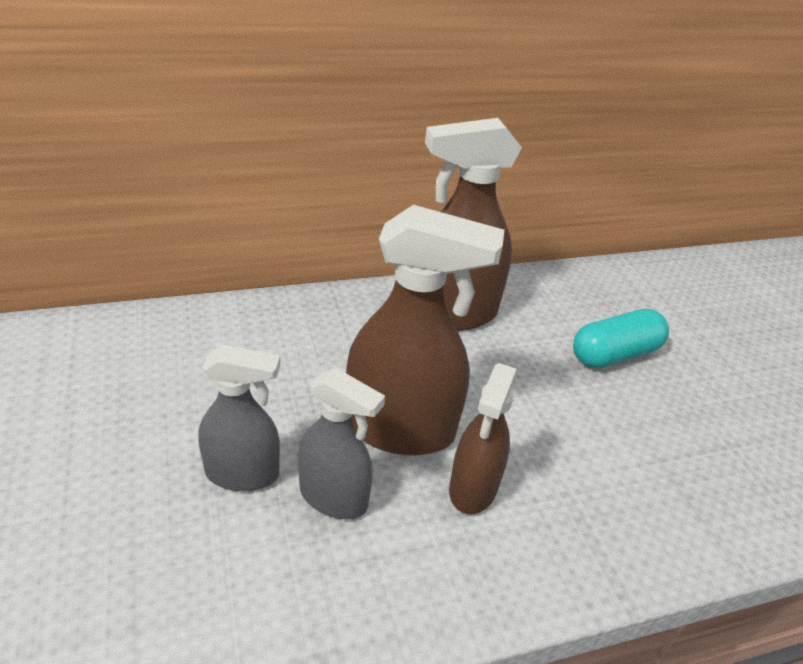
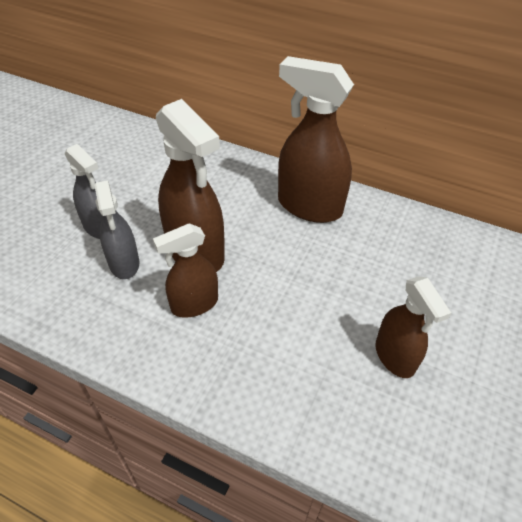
camera: 45 degrees right, 10 degrees up
(614, 354) = (390, 289): turquoise capsule -> none
(691, 413) = (395, 357): none -> brown spray bottle

